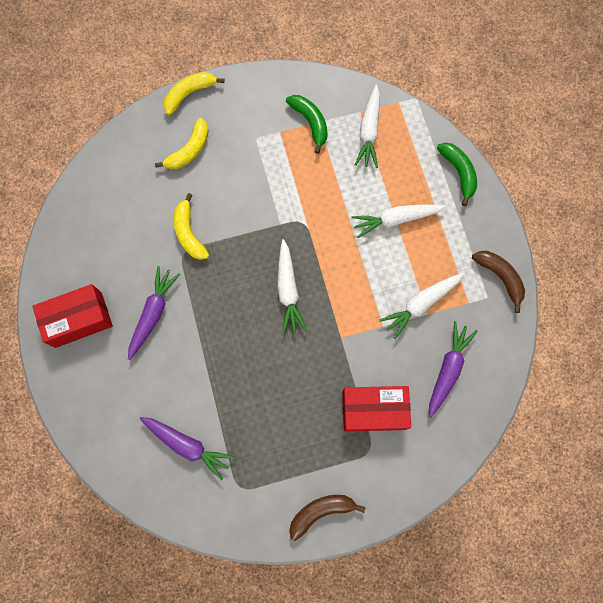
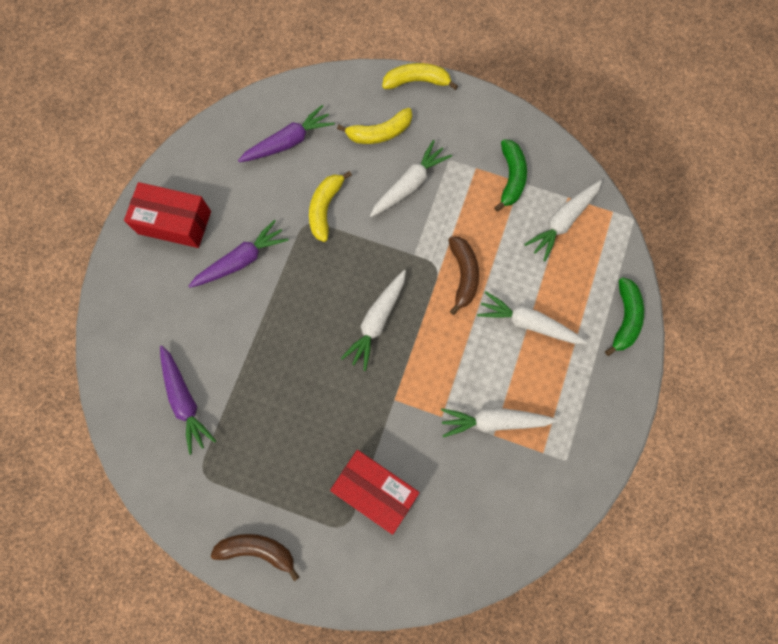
camera: 35 degrees right, 0 degrees up
(240, 175) = (409, 184): none -> white carrot
(448, 370) = (475, 503): purple carrot -> purple carrot (288, 142)
(500, 277) = (593, 450): brown banana -> brown banana (463, 275)

